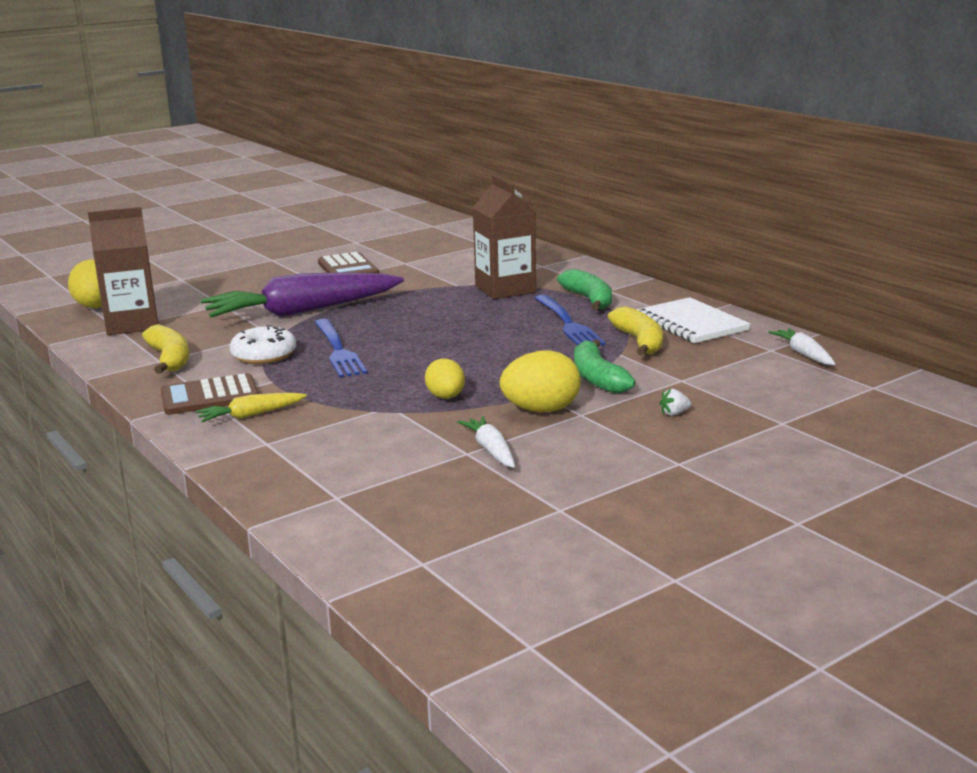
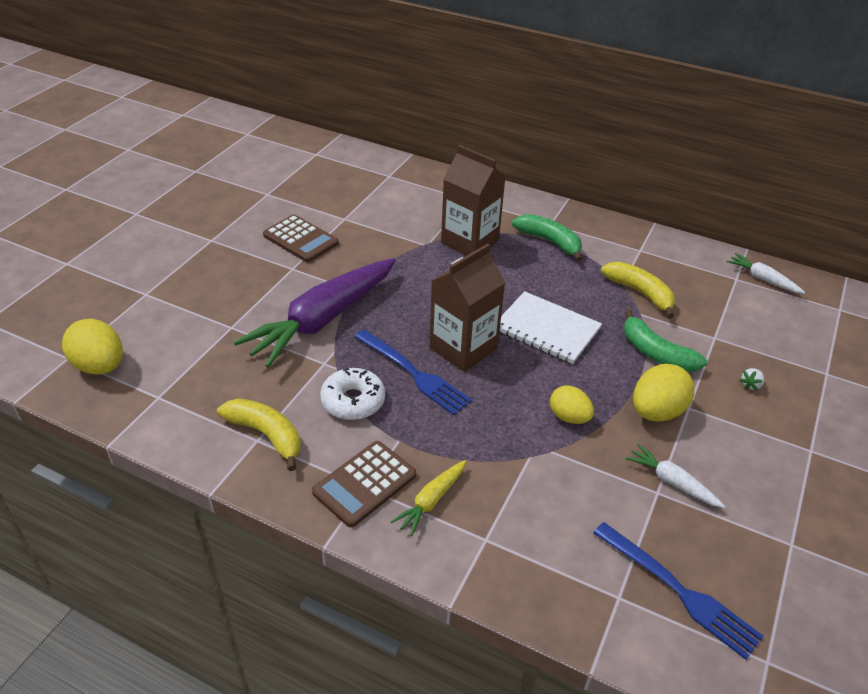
camera: 30 degrees left, 20 degrees up
(132, 324) = (169, 386): brown carton -> brown carton (463, 348)
(568, 324) = (565, 281): blue fork -> blue fork (680, 591)
(691, 323) = (653, 257): white notebook -> white notebook (547, 329)

